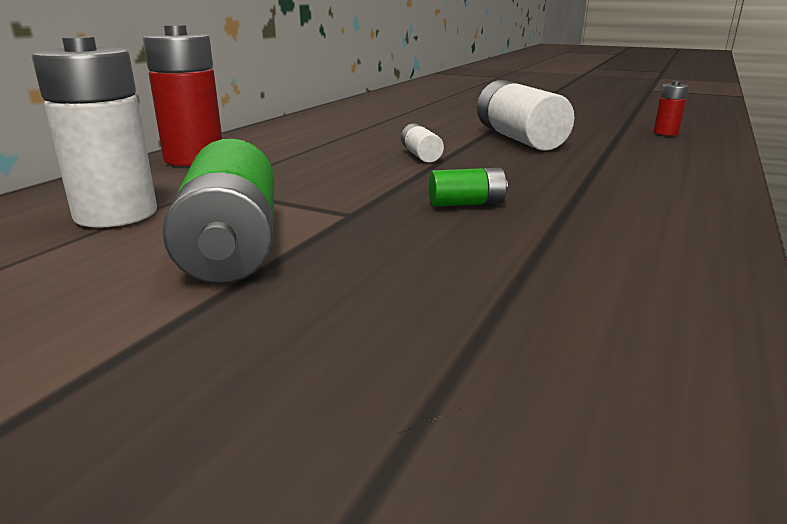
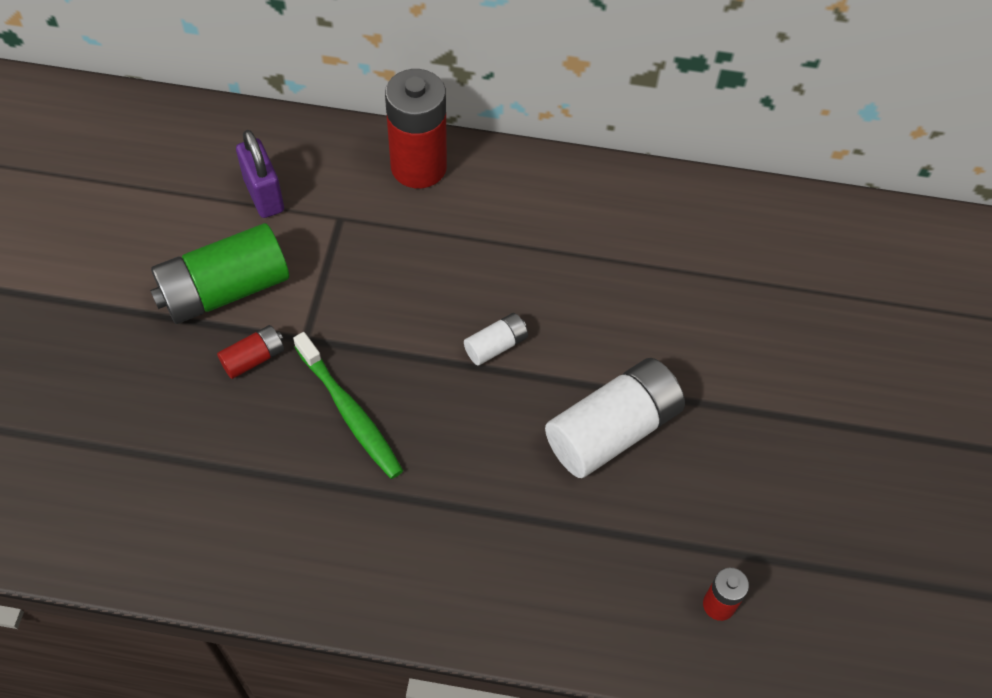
camera: 70 degrees right, 35 degrees up
(116, 214) = (264, 195): white battery -> purple padlock
(359, 239) = (253, 358): none -> red battery
(466, 203) = (350, 412): green battery -> green toothbrush

